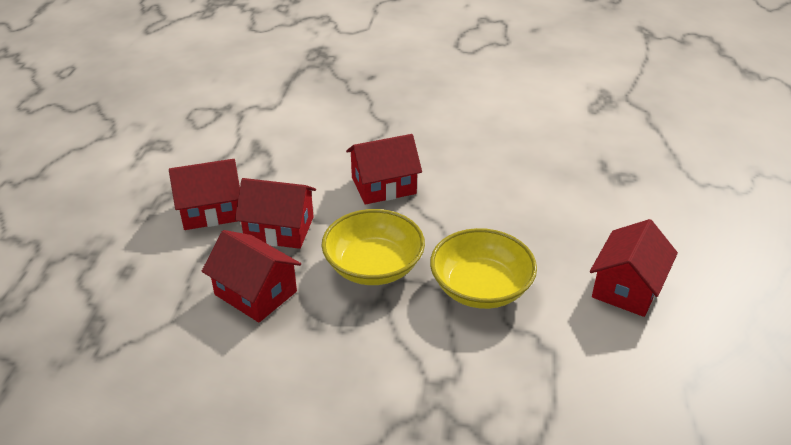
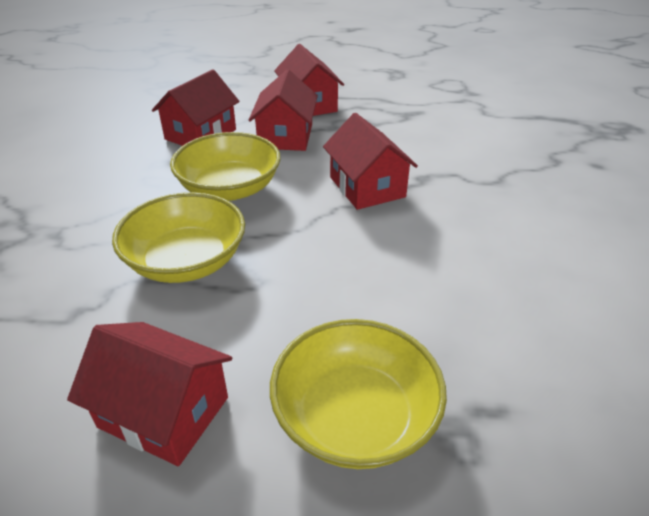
camera: 85 degrees right, 0 degrees up
(616, 211) = (355, 417): none -> yellow bowl

